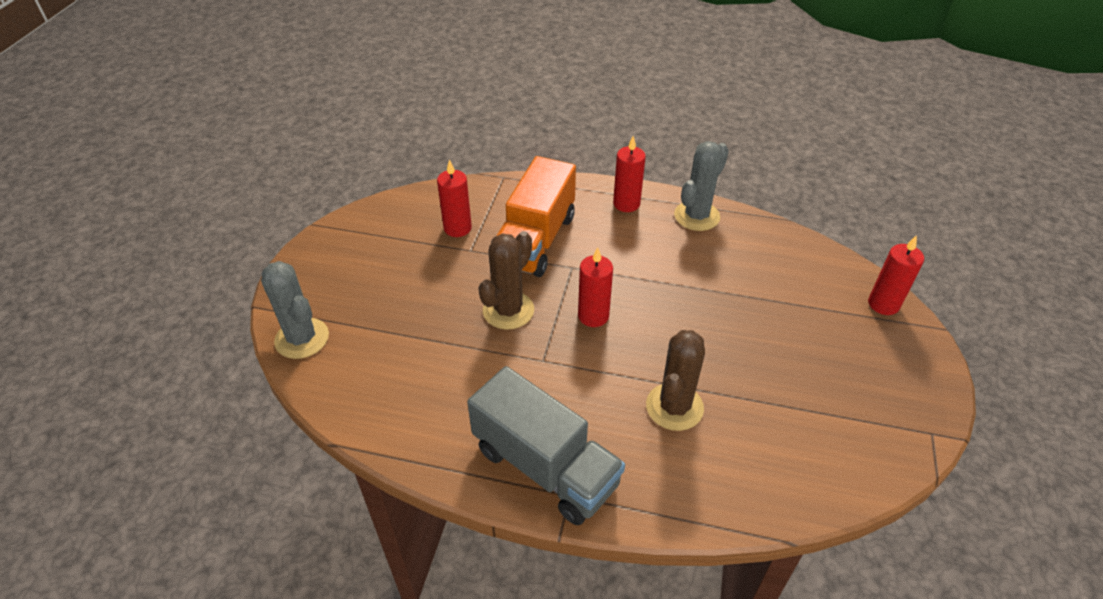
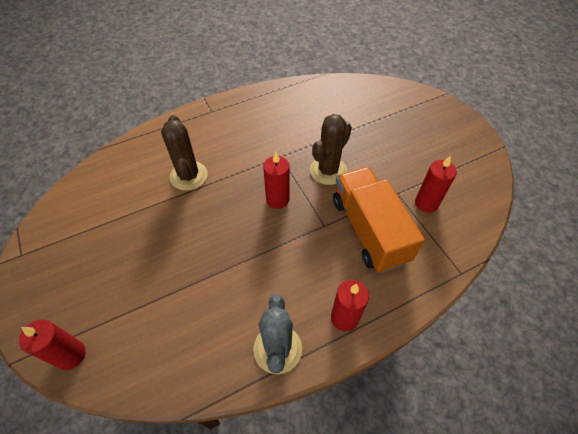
camera: 140 degrees right, 10 degrees up
(302, 338) = (403, 95): grey cactus -> none
(508, 310) = (328, 170): brown cactus -> brown cactus turned 45 degrees clockwise
(545, 466) = (231, 114): grey truck -> none

